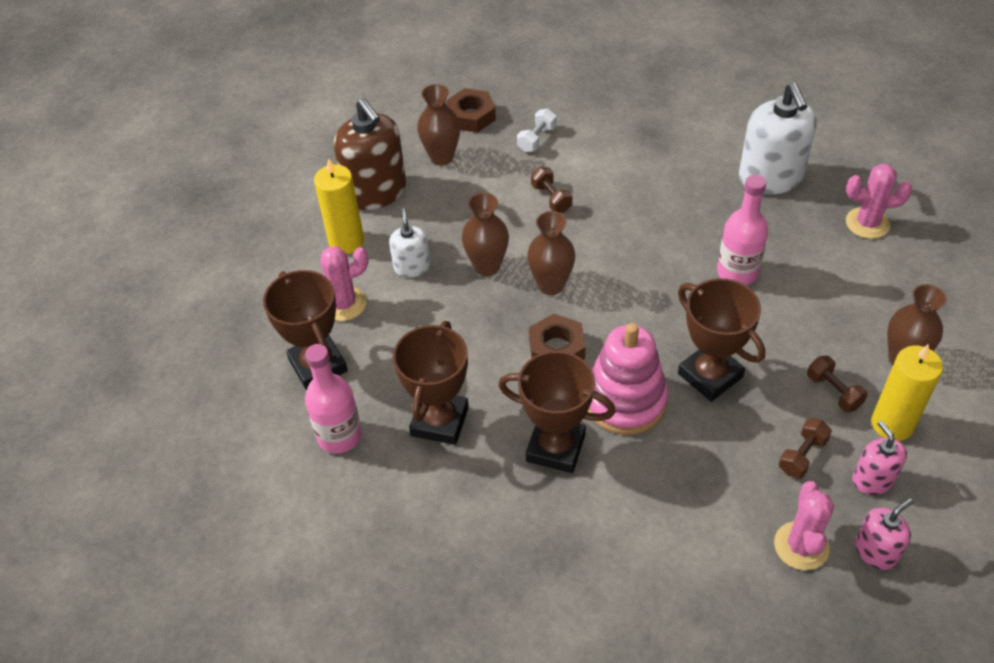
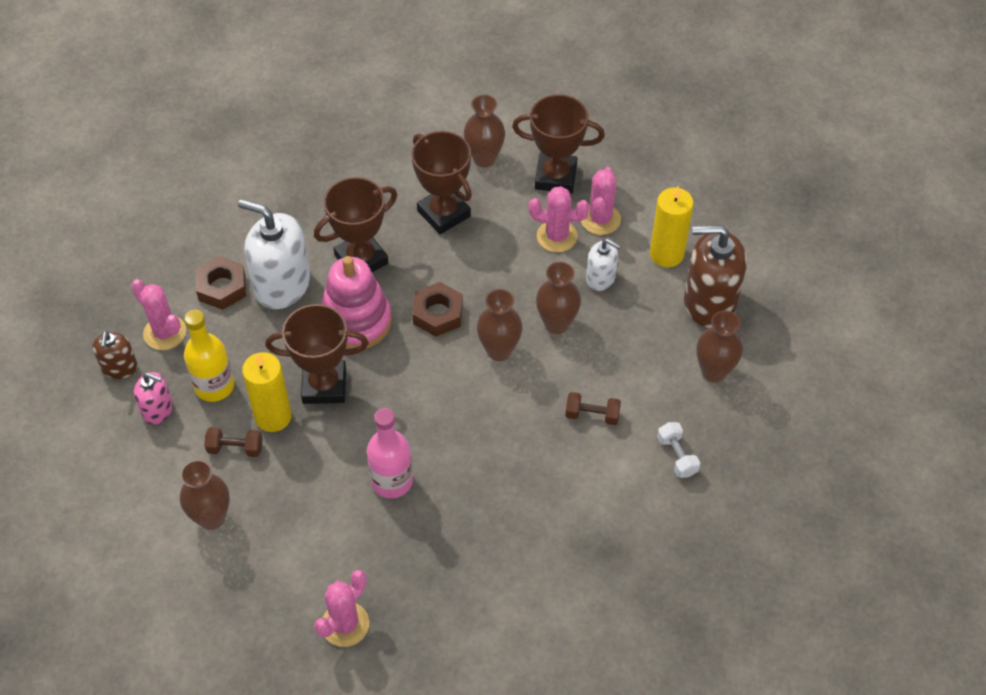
camera: 125 degrees right, 5 degrees up
(339, 436) = (484, 158): pink bottle -> brown vase
(391, 321) = (557, 236): none -> pink cactus
(471, 116) = (753, 427): brown nut -> brown nut (222, 287)
(770, 178) = (464, 598): white soap dispenser -> white soap dispenser (282, 285)
(802, 455) = (214, 386): brown dumbbell -> yellow bottle
(875, 551) = (119, 368): pink soap dispenser -> brown soap dispenser
(892, 424) = (177, 460): yellow candle -> yellow candle (273, 416)

